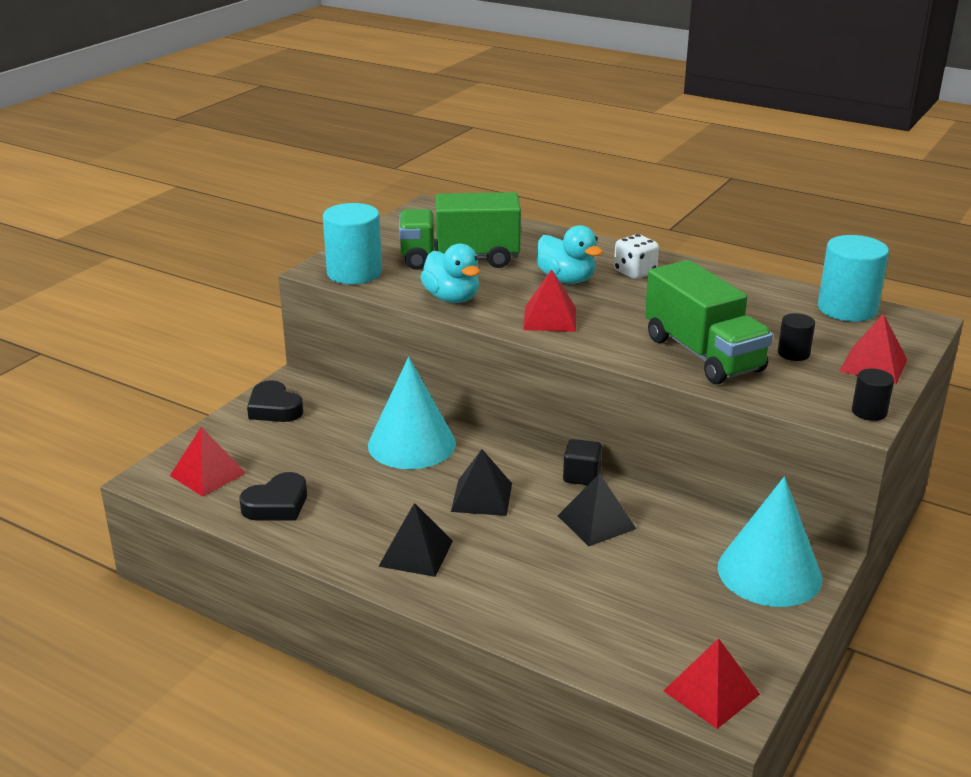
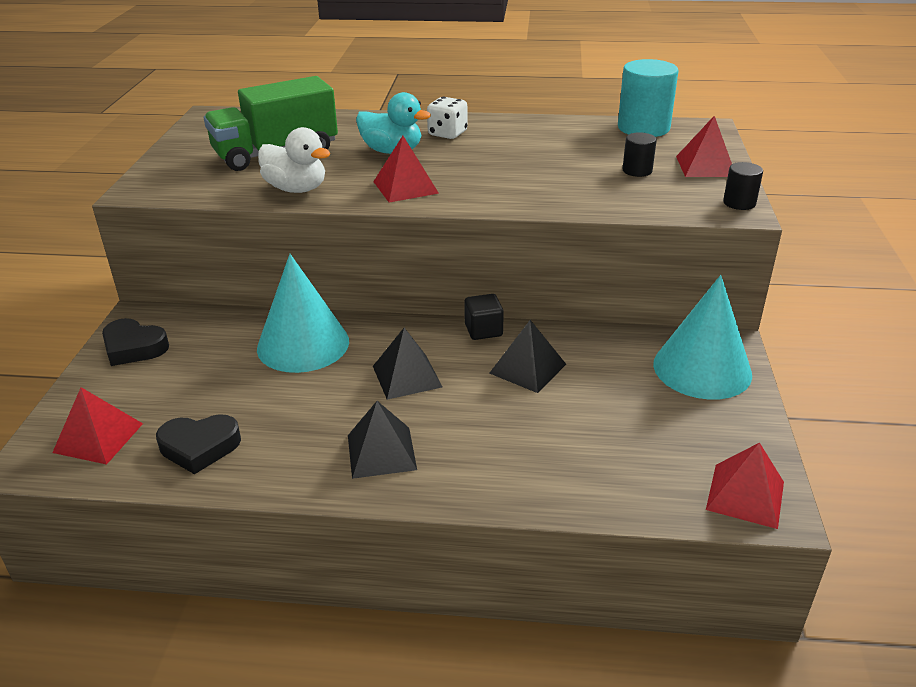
camera: 25 degrees left, 5 degrees up
(277, 504) = (199, 447): black heart -> black heart turned 60 degrees clockwise
(354, 273) = (176, 186): turquoise cylinder -> none
(452, 298) = (296, 189): turquoise duck -> white duck
(703, 354) = (566, 187): green truck -> none

